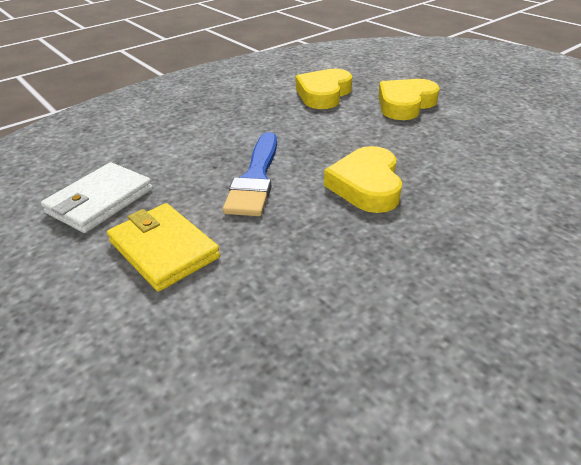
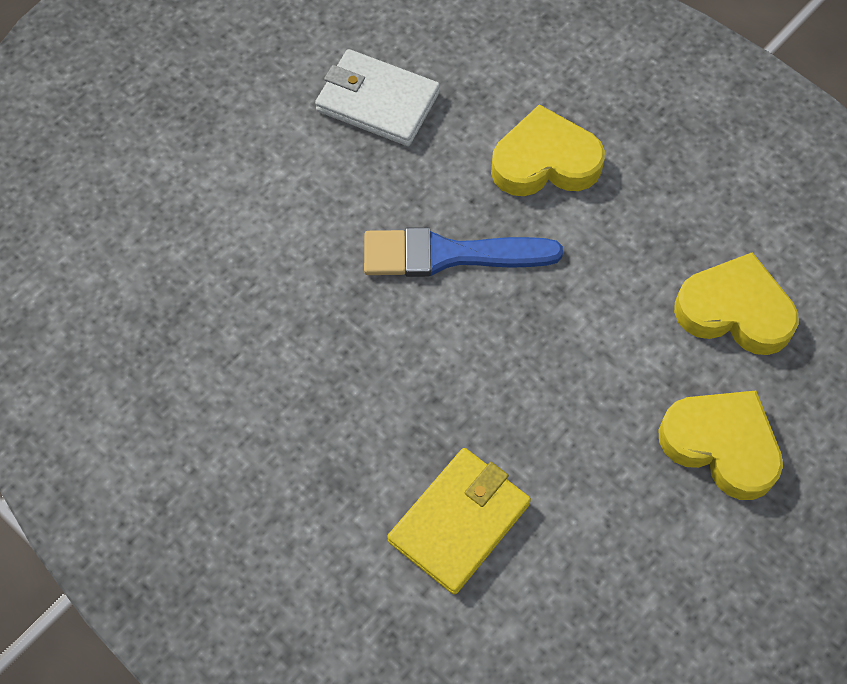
camera: 80 degrees right, 25 degrees up
(164, 249) = (298, 193): yellow wallet -> yellow wallet (459, 522)
(366, 185) = (450, 390): yellow heart -> yellow heart (545, 161)

